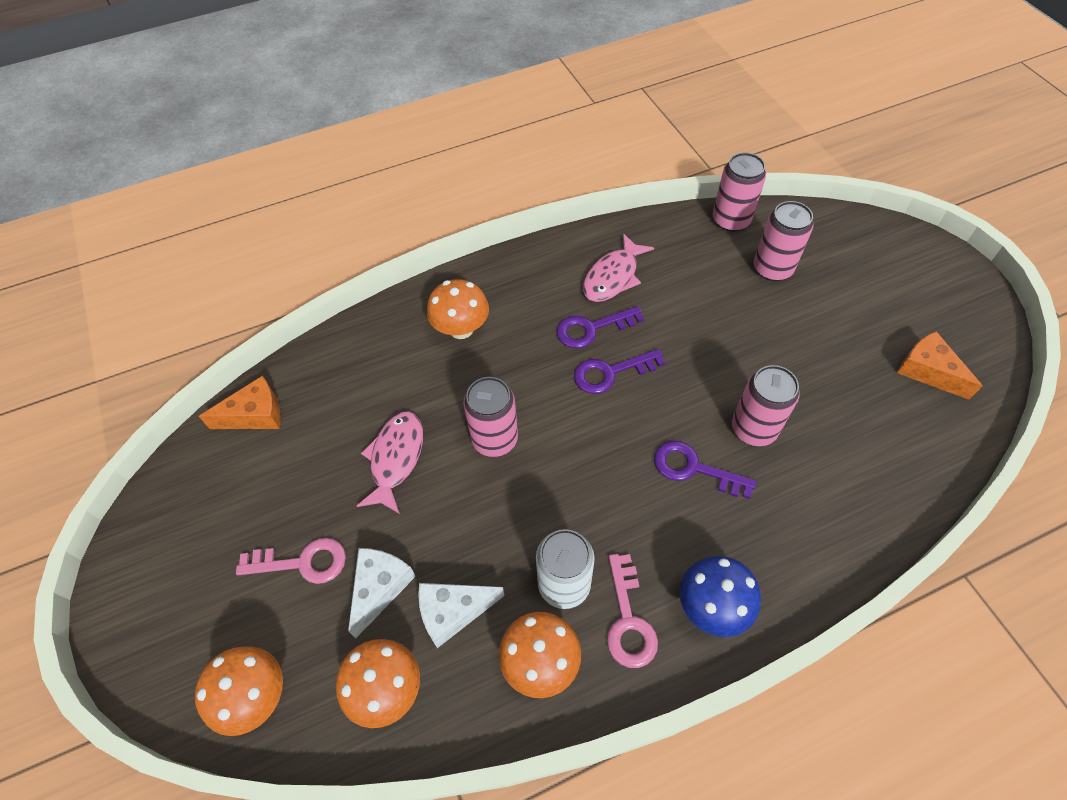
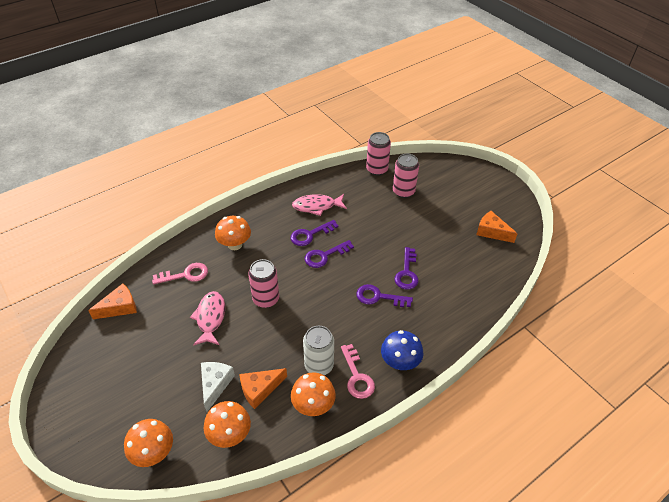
camera: 15 degrees left, 10 degrees down
(302, 562) = (166, 380): pink key -> pink key (185, 275)
(453, 612) = (260, 389): white cheese -> orange cheese
(613, 276) = (317, 206): pink fish -> pink fish turned 60 degrees clockwise
(753, 429) = (407, 273): pink can -> purple key

